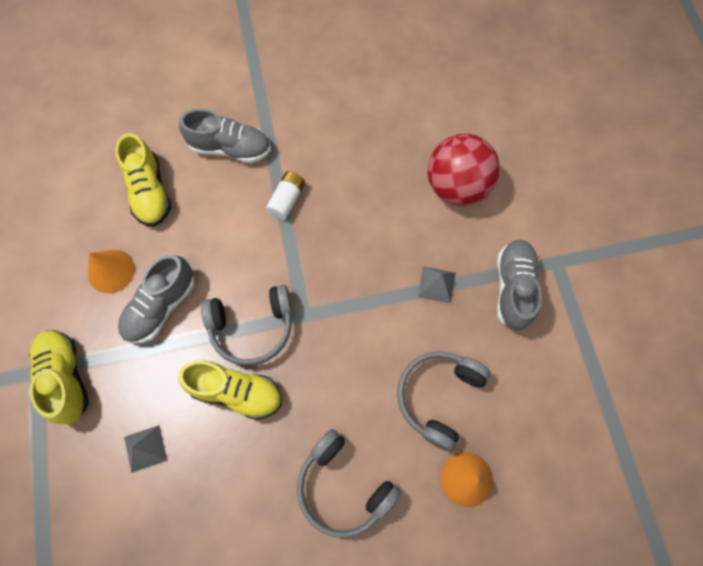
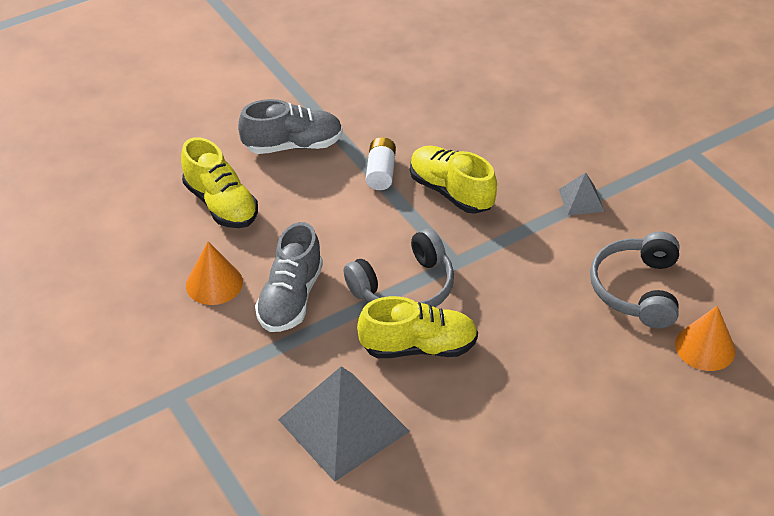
camera: 20 degrees left, 25 degrees down
(66, 377) = (214, 390): yellow shoe -> yellow shoe (451, 192)
(145, 448) = (343, 425): grey pyramid -> grey pyramid, size x2.13
(343, 486) = (581, 392): grey headphones -> none
(456, 187) = (555, 117): red ball -> none
(513, 288) = (660, 182): grey shoe -> none

